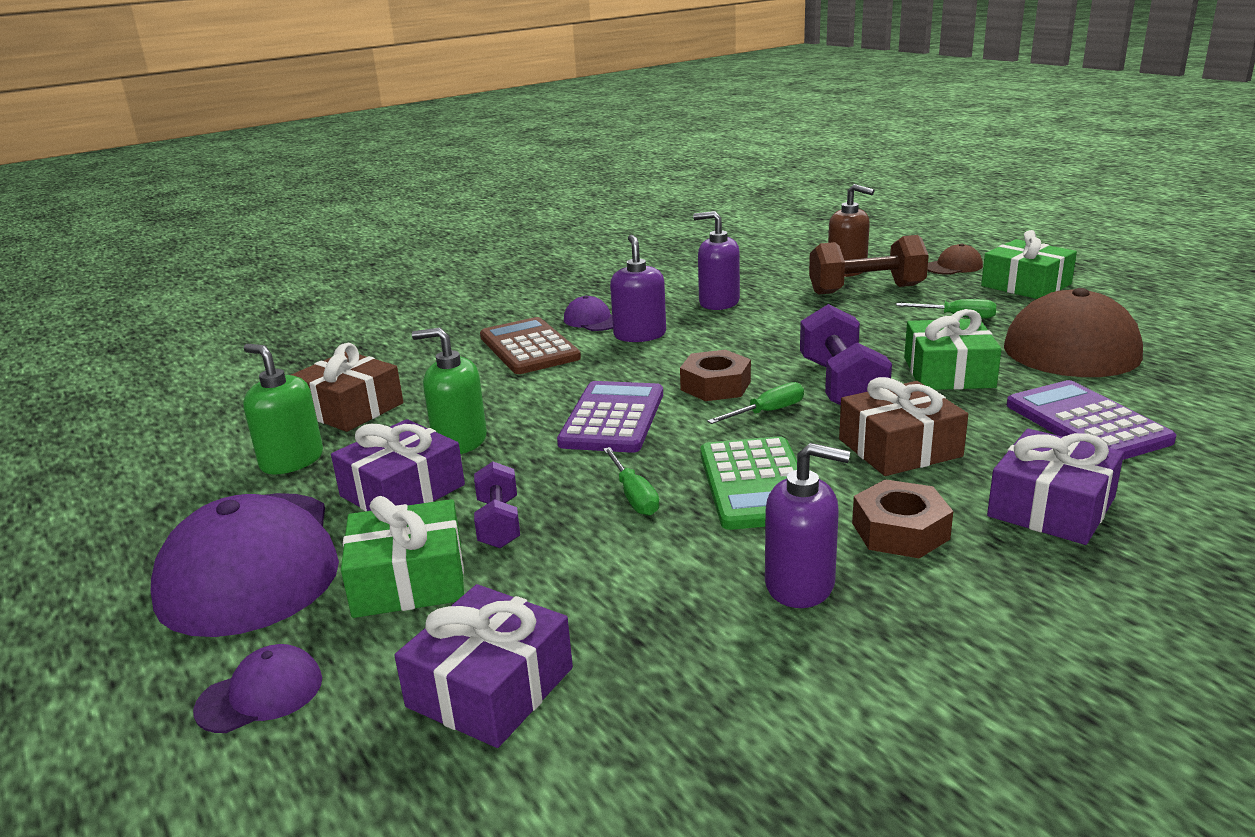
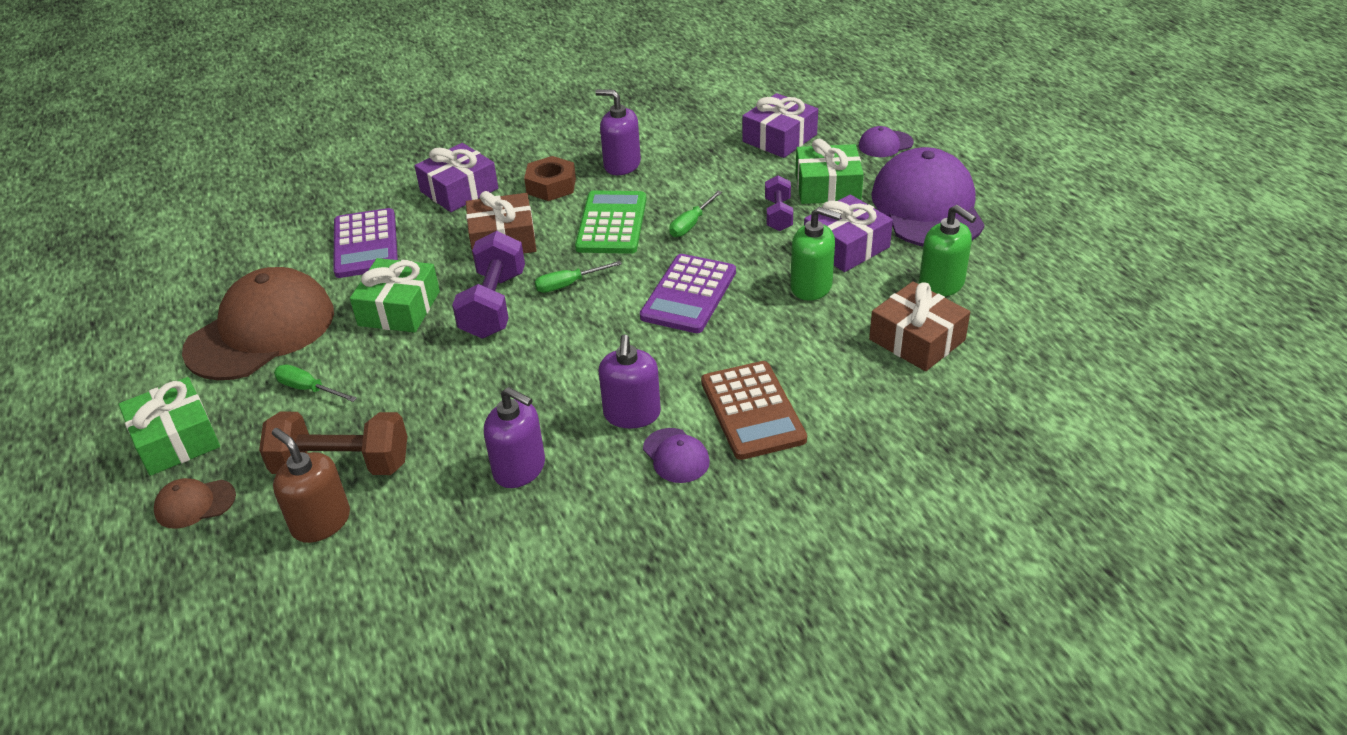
camera: 170 degrees left, 15 degrees up
(634, 496) = (691, 224): green screwdriver -> green screwdriver turned 135 degrees counterclockwise
(715, 386) = (592, 321): brown nut -> none

